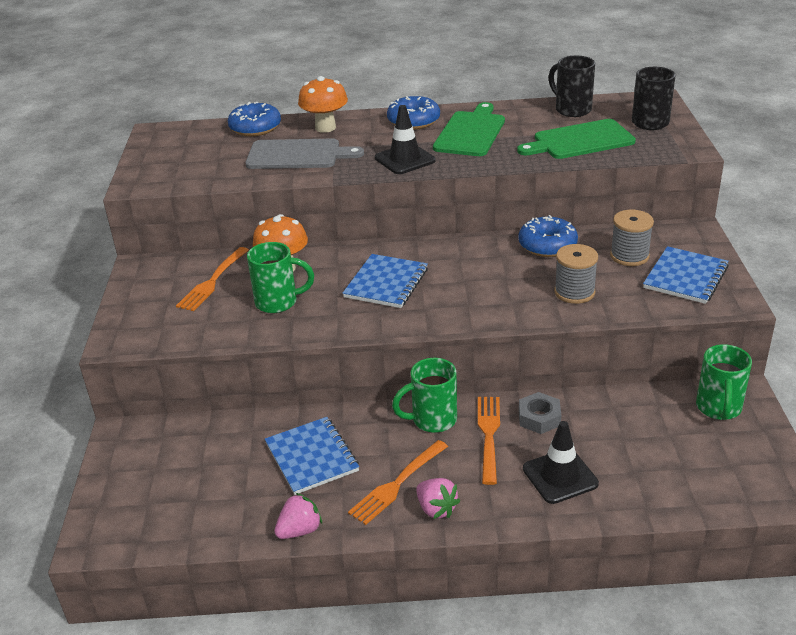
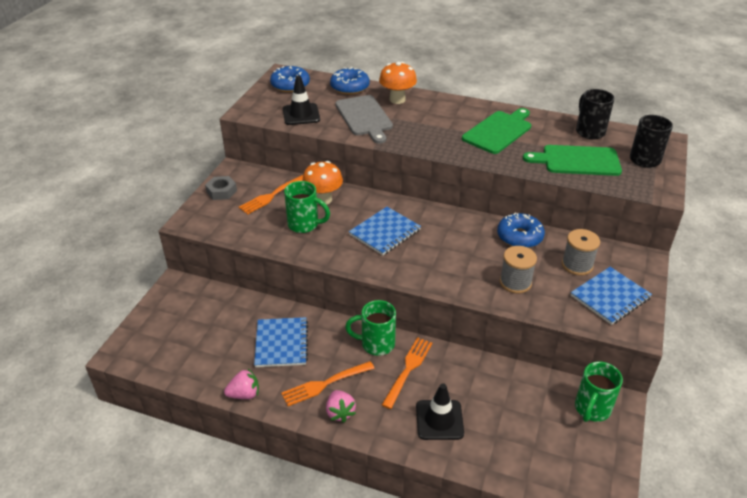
camera: 20 degrees right, 5 degrees up
(298, 155) = (364, 117): grey cutting board -> grey cutting board turned 45 degrees clockwise
(405, 159) = (436, 141): black traffic cone -> black traffic cone (301, 114)
(413, 121) = (463, 110): blue donut -> blue donut (290, 85)
(539, 418) = (451, 369): grey nut -> grey nut (221, 191)

